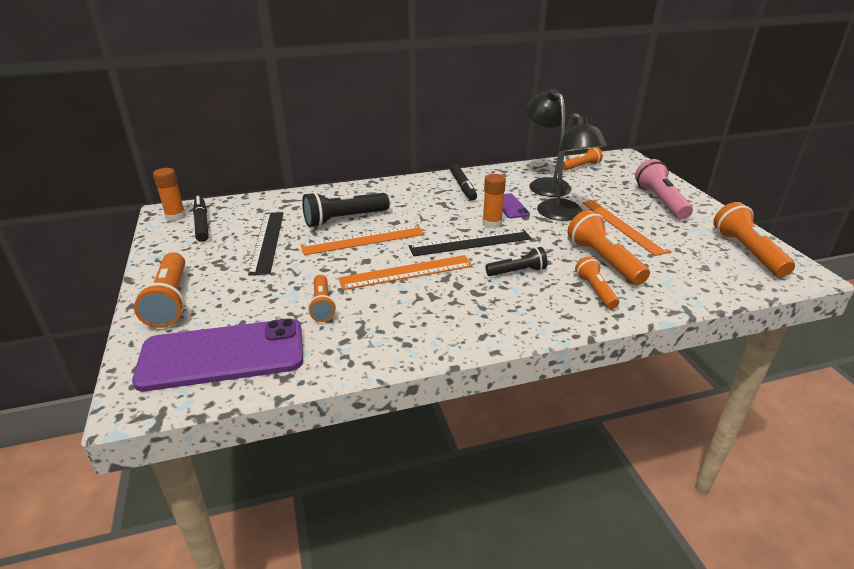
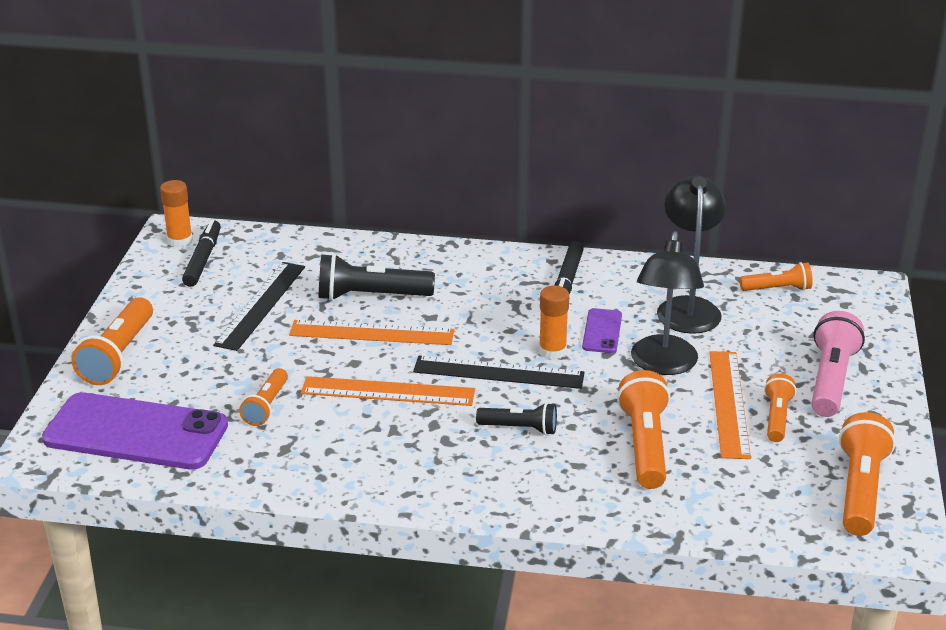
camera: 25 degrees right, 0 degrees up
(595, 291) = (590, 480): orange flashlight -> orange flashlight (777, 417)

